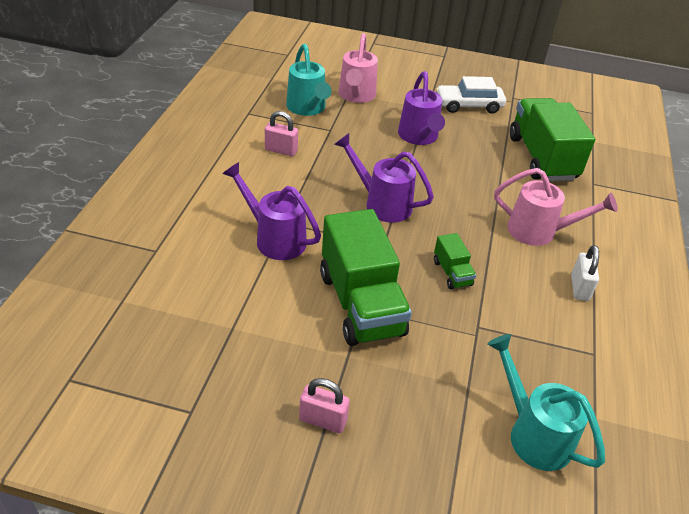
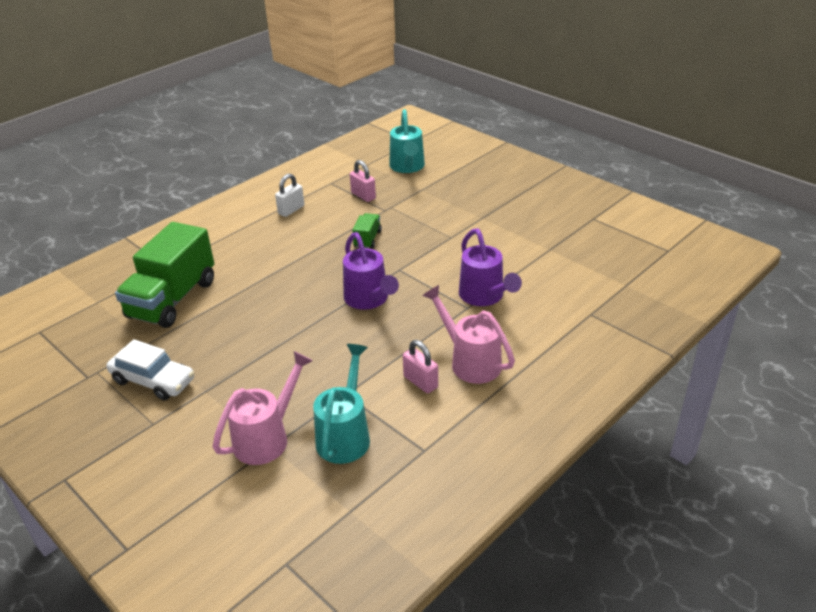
camera: 145 degrees left, 5 degrees down
(323, 420) = (517, 197): pink padlock -> pink padlock (363, 196)
(361, 304) = (450, 239): green truck -> none
(419, 137) = (260, 355): purple watering can -> none
(539, 232) = (268, 246): pink watering can -> pink watering can (470, 361)

